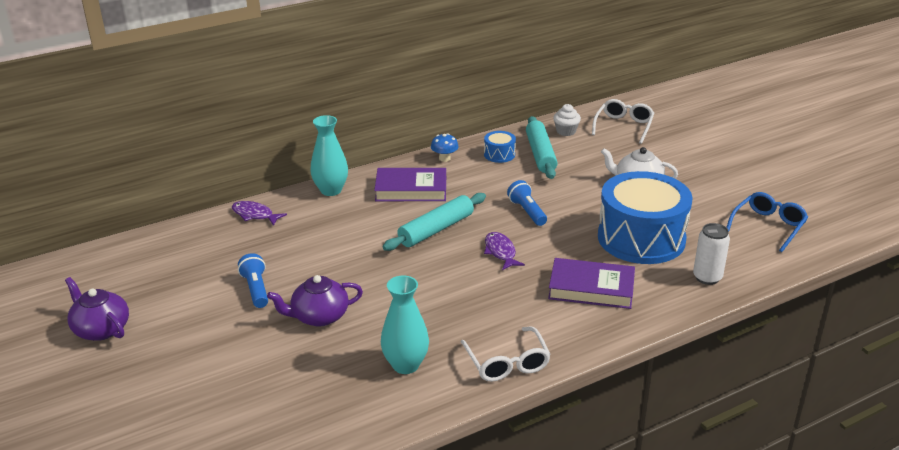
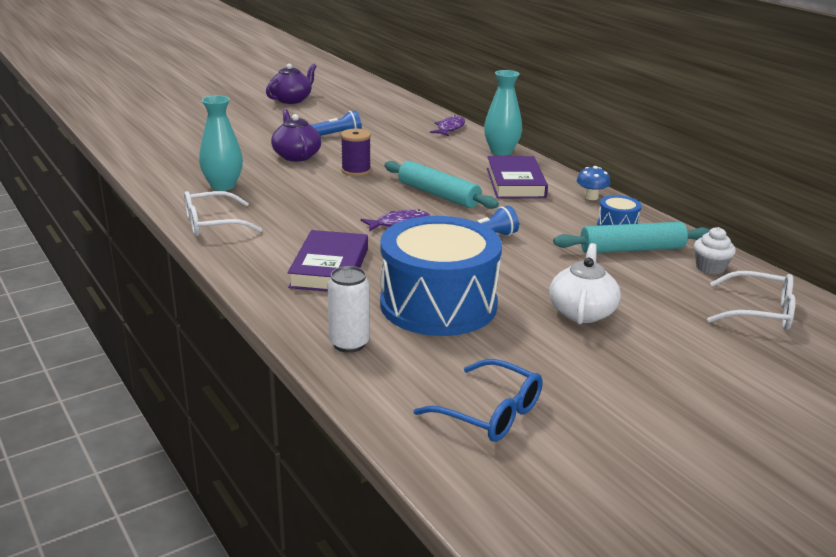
camera: 85 degrees right, 5 degrees down
(371, 275) = (356, 171): none -> purple spool

